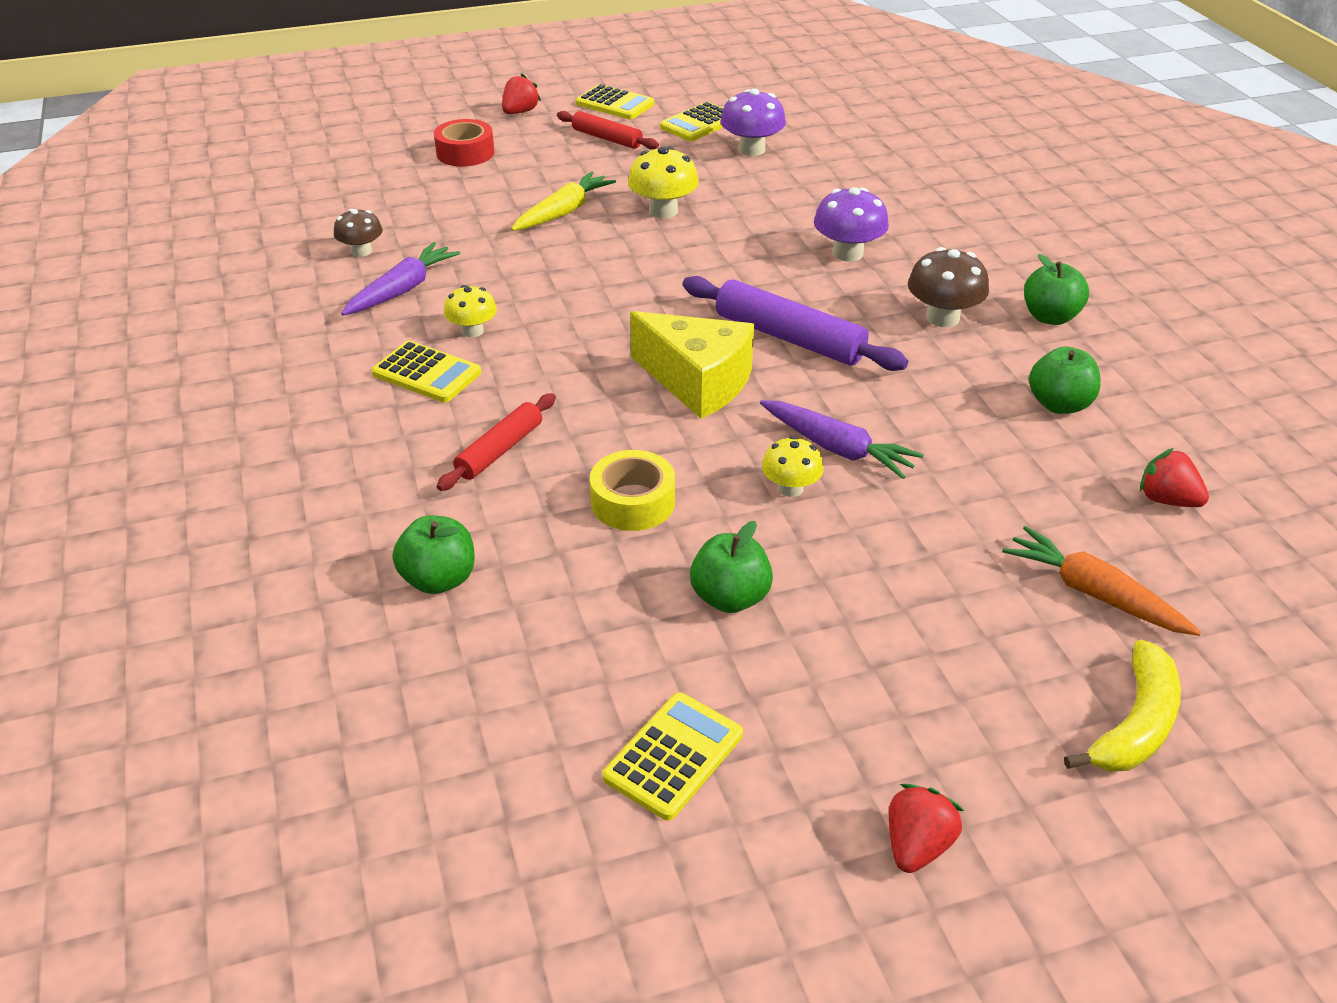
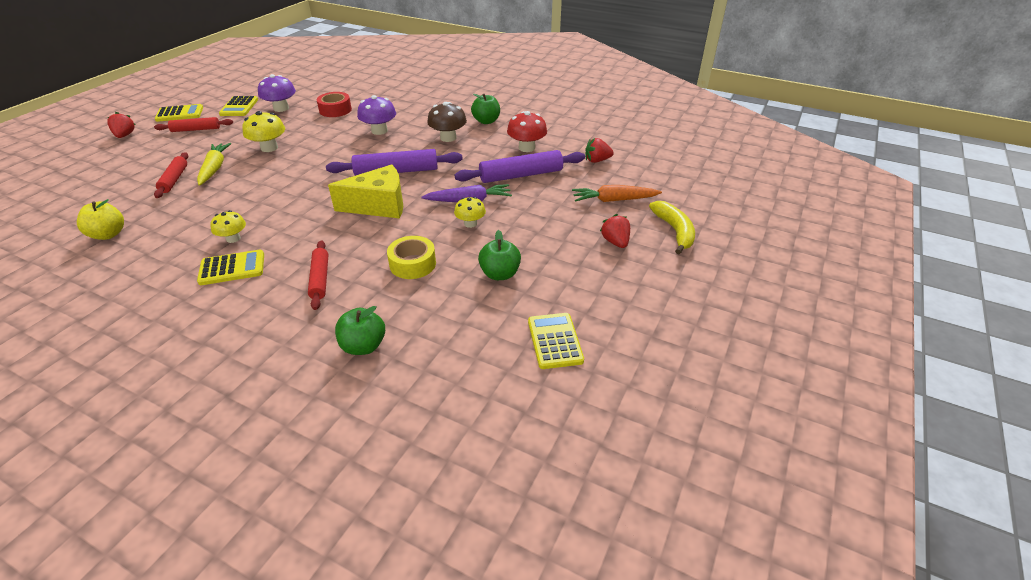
camera: 45 degrees left, 0 degrees up
(361, 251) = (108, 234): brown mushroom -> yellow apple
(402, 290) = (163, 240): purple carrot -> none
(465, 153) = (115, 165): red tape -> red tape (335, 110)
(503, 206) = (174, 179): none -> red rolling pin
(917, 845) = (667, 309): red strawberry -> red strawberry (615, 242)
(981, 451) = (521, 175): none -> purple rolling pin
(1059, 404) = (526, 148): green apple -> red mushroom

